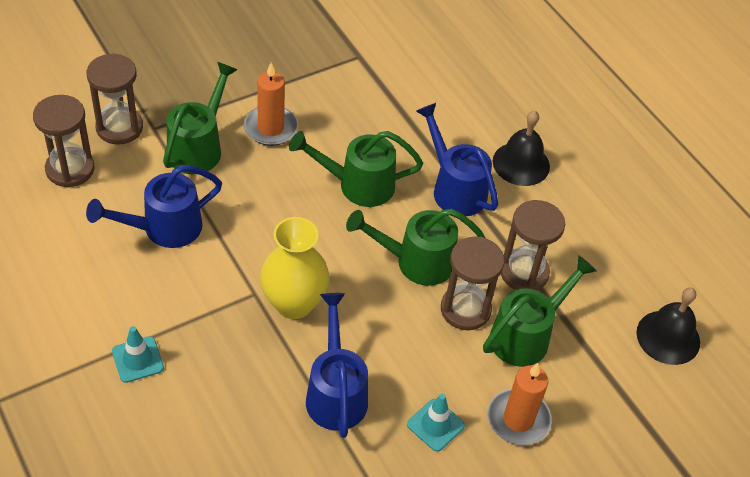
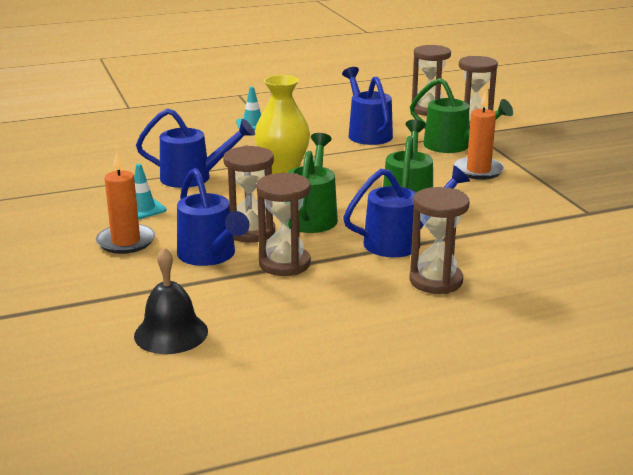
camera: 105 degrees right, 25 degrees down
(521, 163) = (435, 281): black bell -> brown hourglass
(526, 335) = (210, 256): green watering can -> blue watering can

